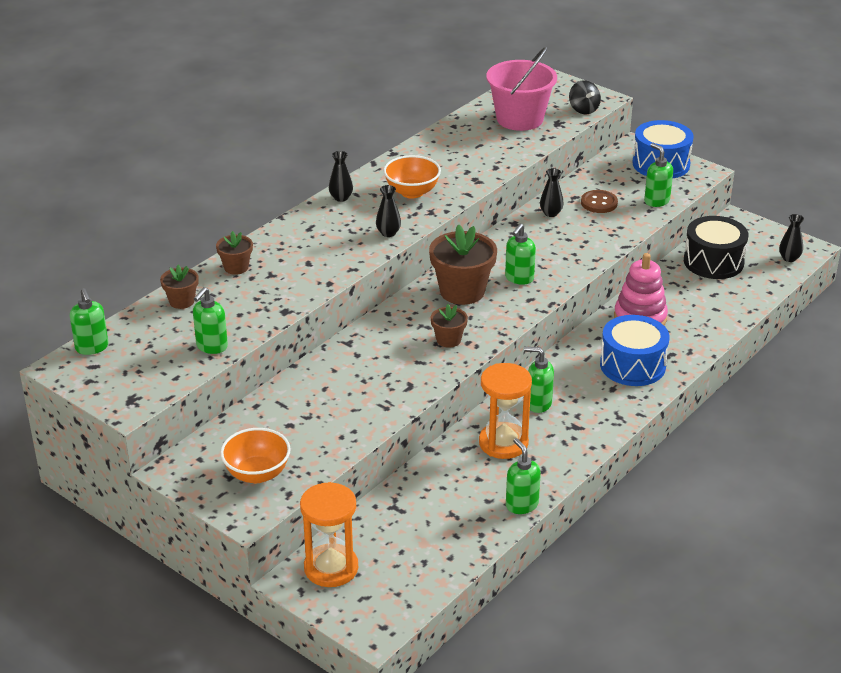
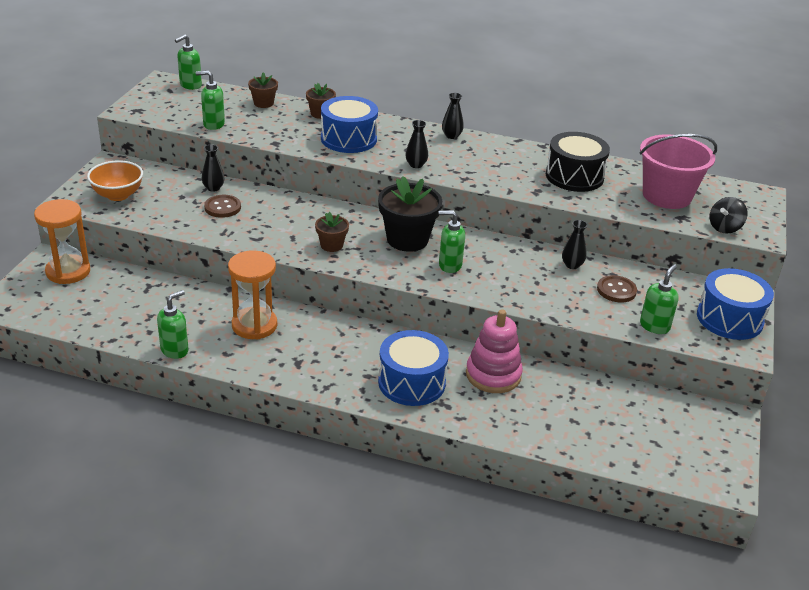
camera: 65 degrees right, 0 degrees up
(307, 261) = (348, 139): none -> blue drum
(332, 398) = (222, 207): none -> brown button
(412, 192) = (488, 164): orange bowl -> none
(462, 291) = (407, 239): brown flower pot -> black flower pot
(538, 404) = (319, 335): green soap dispenser -> none
(713, 262) = (634, 411): black drum -> black drum (574, 176)
(789, 258) = (692, 471): black vase -> black vase (213, 188)

